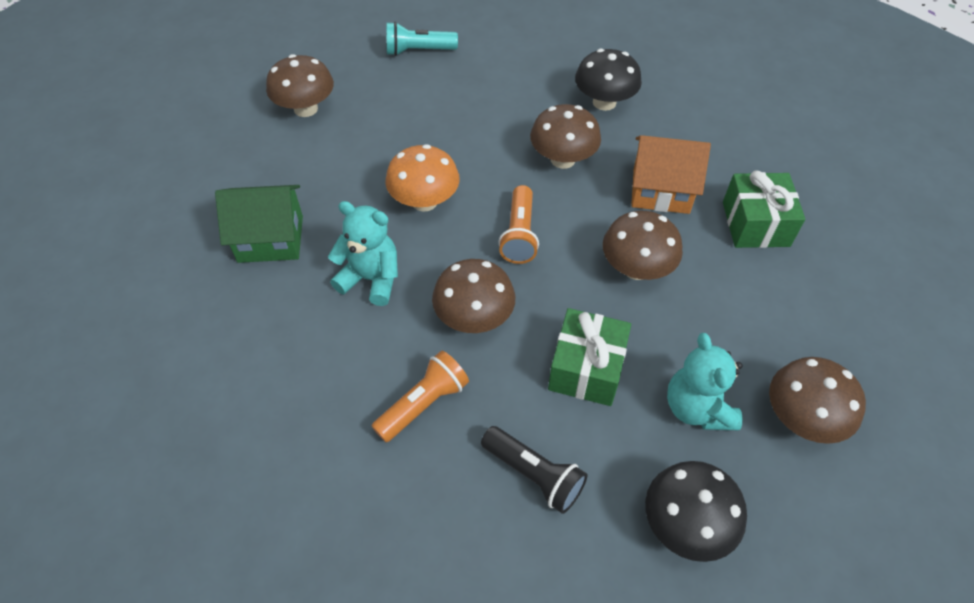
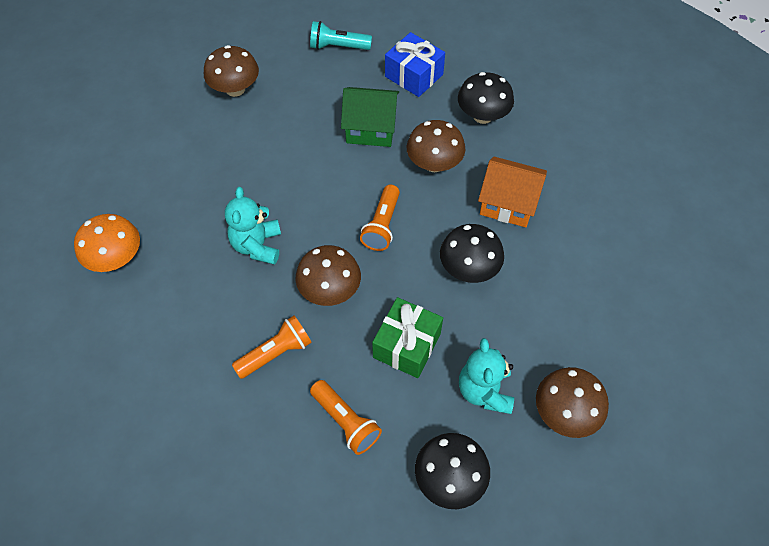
camera: 10 degrees right, 5 degrees up
(270, 239) = (187, 200): green house -> green house (370, 129)
(371, 279) = (257, 245): turquoise teddy bear -> turquoise teddy bear turned 120 degrees counterclockwise
(424, 201) = (313, 185): orange mushroom -> orange mushroom (116, 258)
(514, 70) = (414, 75): none -> blue gift
(534, 475) = (346, 422): black flashlight -> orange flashlight
(636, 268) = (469, 268): brown mushroom -> black mushroom
(755, 224) = (579, 244): green gift -> none

